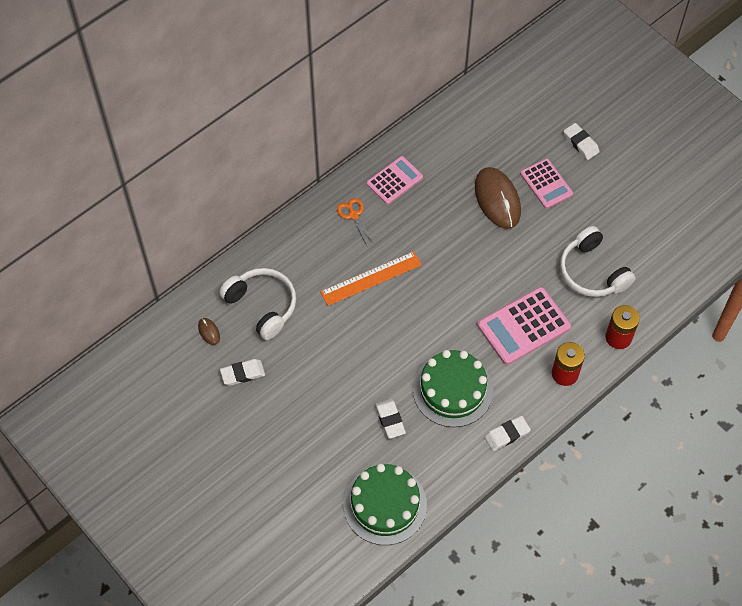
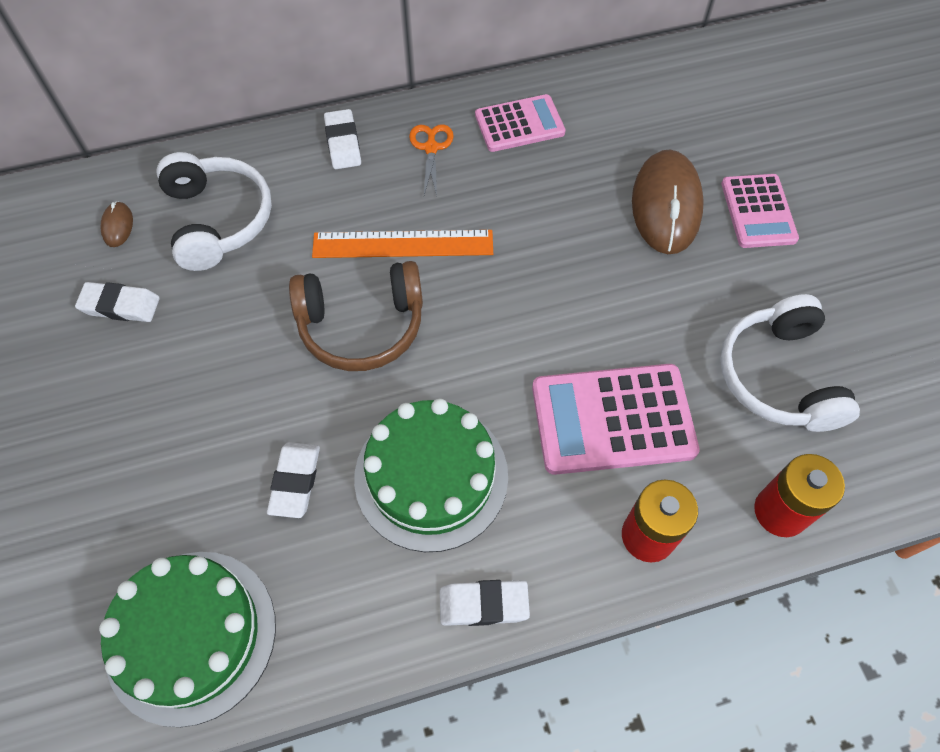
camera: 25 degrees right, 0 degrees up
(376, 331) = (362, 326): none -> brown headphones
(581, 143) = (843, 174): white eraser -> white eraser (343, 143)

